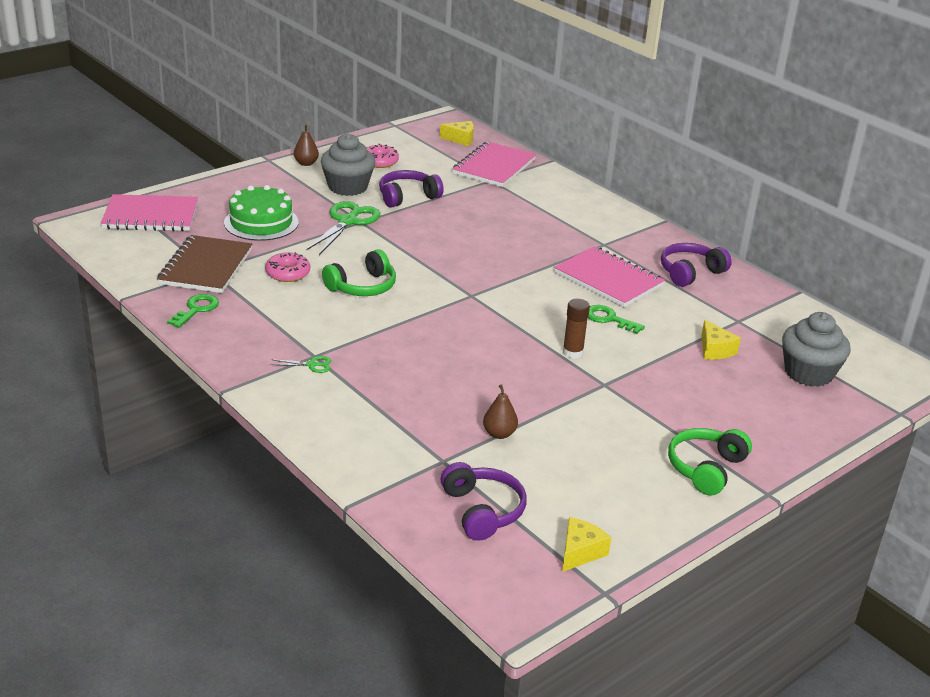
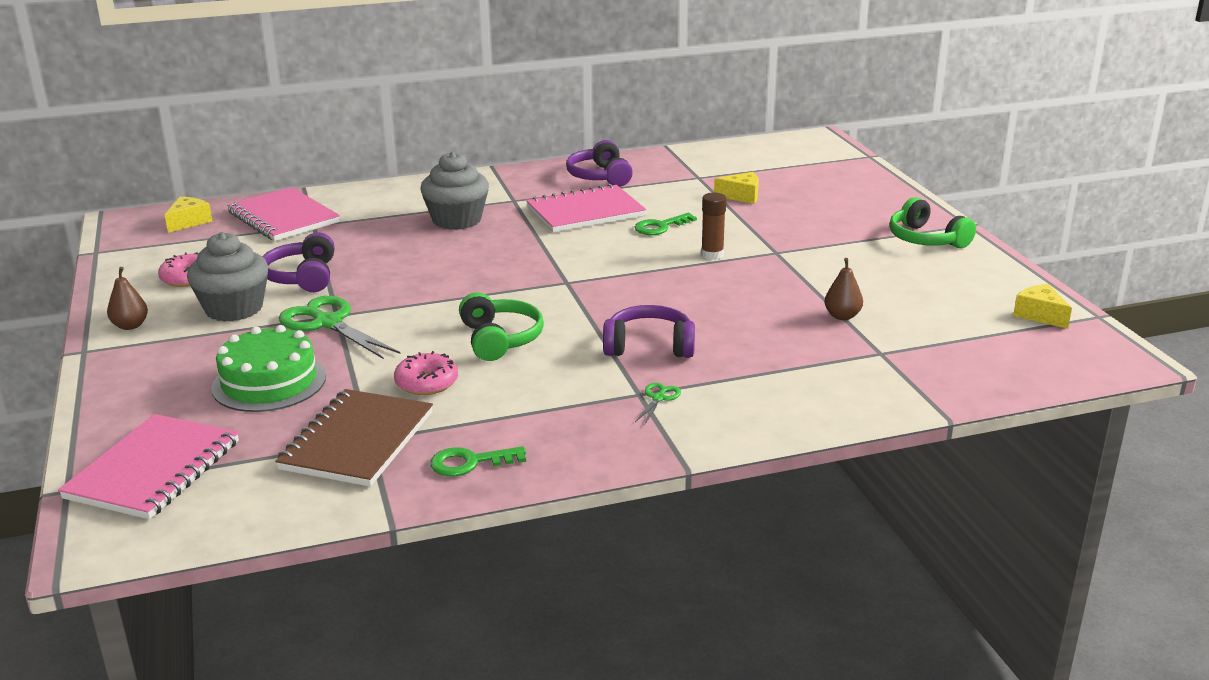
camera: 65 degrees left, 5 degrees down
(196, 309) = (470, 463): green key -> green key turned 60 degrees counterclockwise
(206, 267) = (357, 441): brown notebook -> brown notebook turned 75 degrees clockwise
(482, 511) = (970, 348): purple headphones -> purple headphones (649, 346)
(808, 373) = (796, 171): grey cupcake -> grey cupcake (457, 220)

